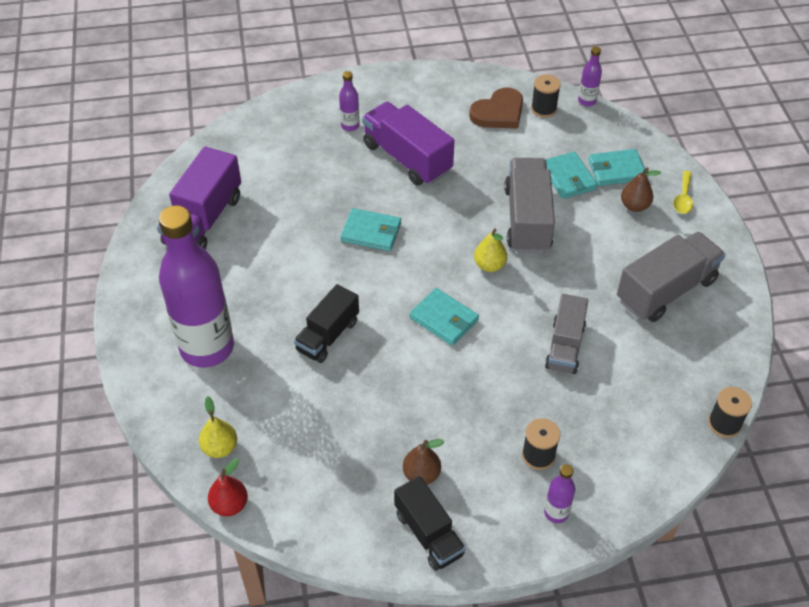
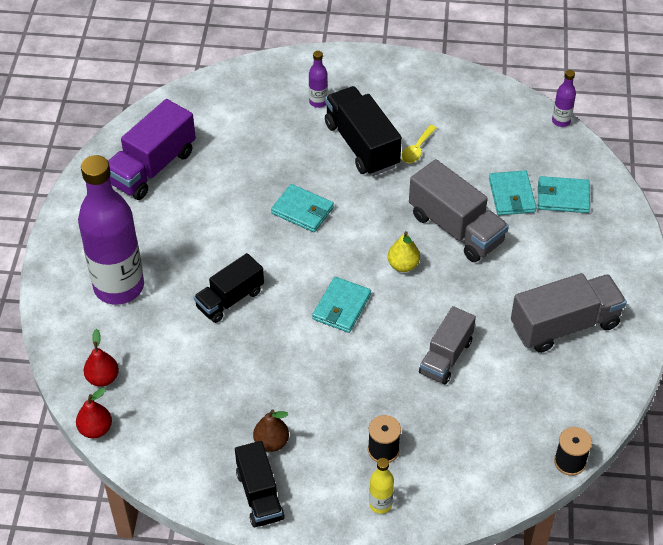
camera: 15 degrees right, 0 degrees up
(220, 448) = (103, 378): yellow pear -> red pear
(407, 158) = (361, 145): purple truck -> black truck
(444, 319) = (341, 307): turquoise wallet -> turquoise wallet turned 60 degrees clockwise
(498, 113) = (467, 116): brown heart -> none
(527, 219) = (456, 228): grey truck -> grey truck turned 120 degrees clockwise
(543, 109) = (514, 121): black spool -> none
(556, 512) = (380, 504): purple bottle -> yellow bottle
(634, 206) = (567, 236): brown pear -> none
(683, 198) = (619, 238): yellow spoon -> yellow spoon (417, 149)

